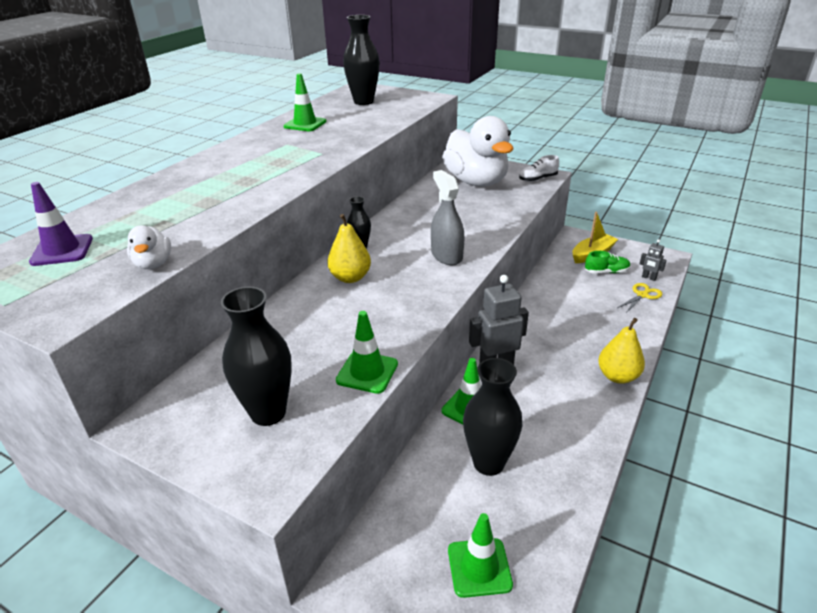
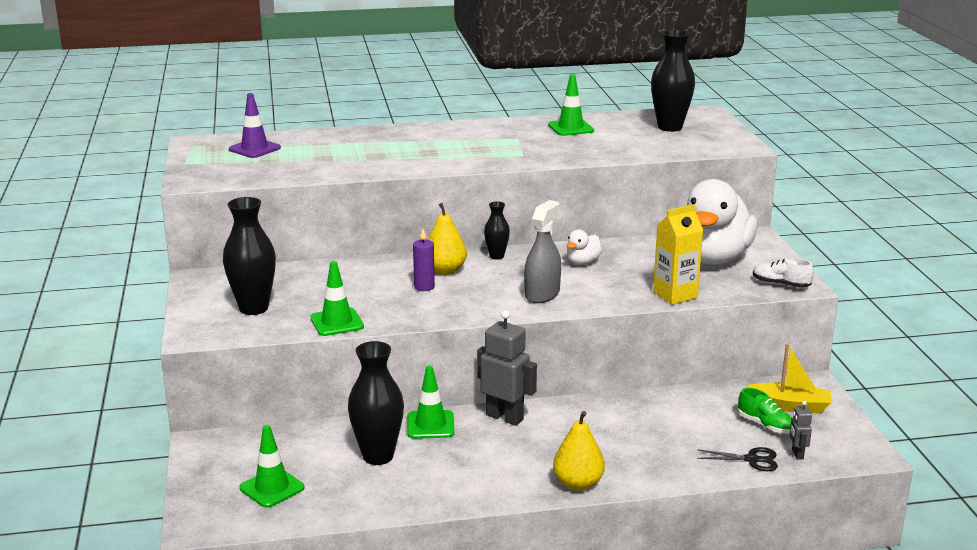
camera: 50 degrees right, 10 degrees down
(153, 264) = (276, 176): white duck -> white duck (583, 262)
(364, 299) = (424, 287): none -> purple candle
(511, 213) = (675, 295): none -> yellow carton
(642, 295) = (751, 460): yellow scissors -> black scissors

